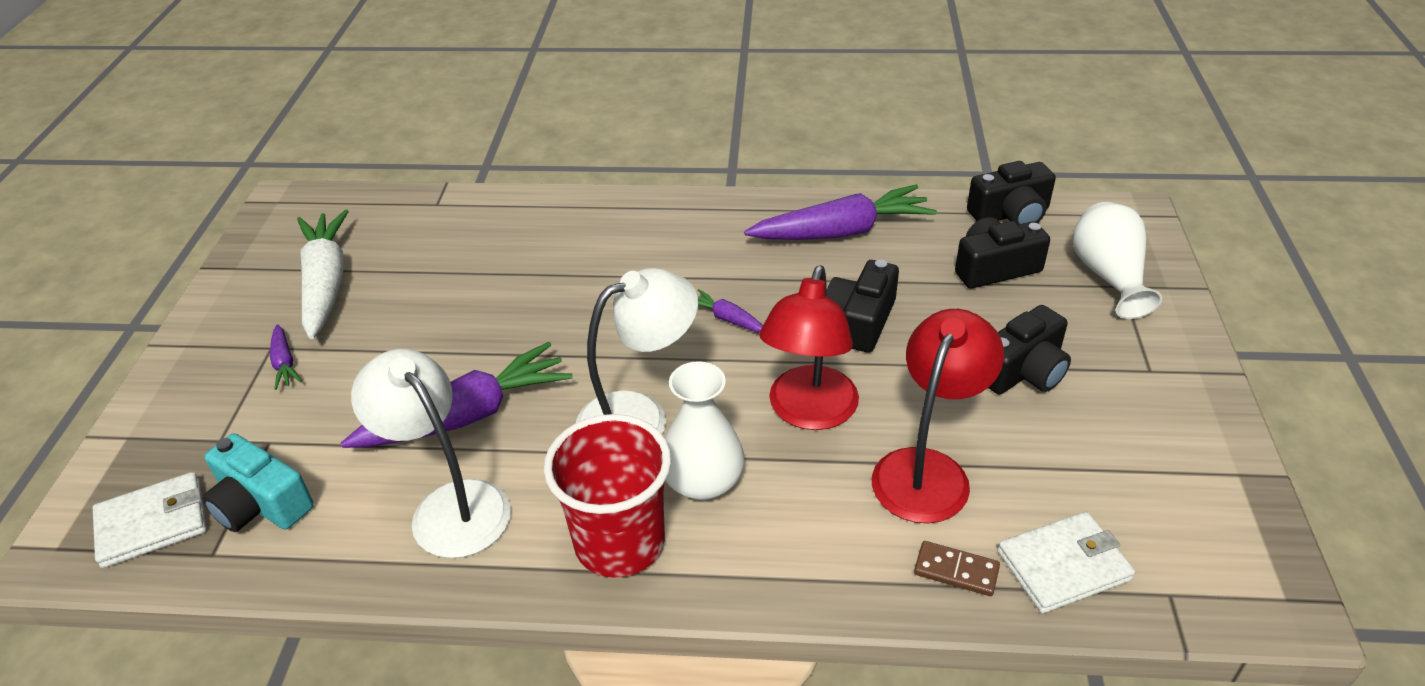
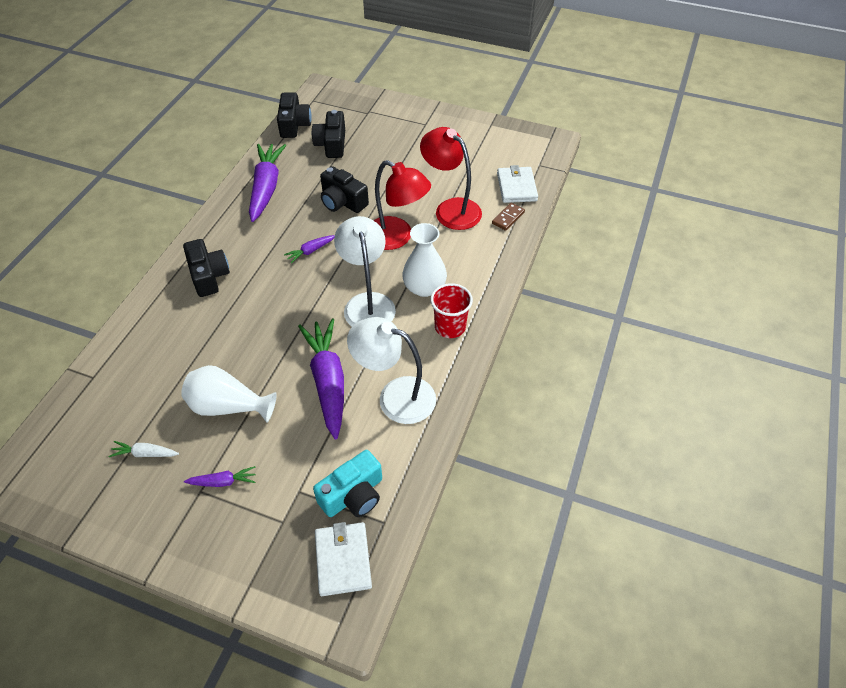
camera: 75 degrees left, 10 degrees up
(326, 283) = (145, 453): white carrot -> white carrot, size x0.45
(450, 505) = (395, 396): white lamp -> white lamp turned 45 degrees clockwise
(620, 543) = (450, 327): red cup -> red cup, size x0.66
(1023, 371) = (406, 160): black camera -> black camera (209, 276)
(1108, 276) = (360, 112): white vase -> white vase (228, 406)

